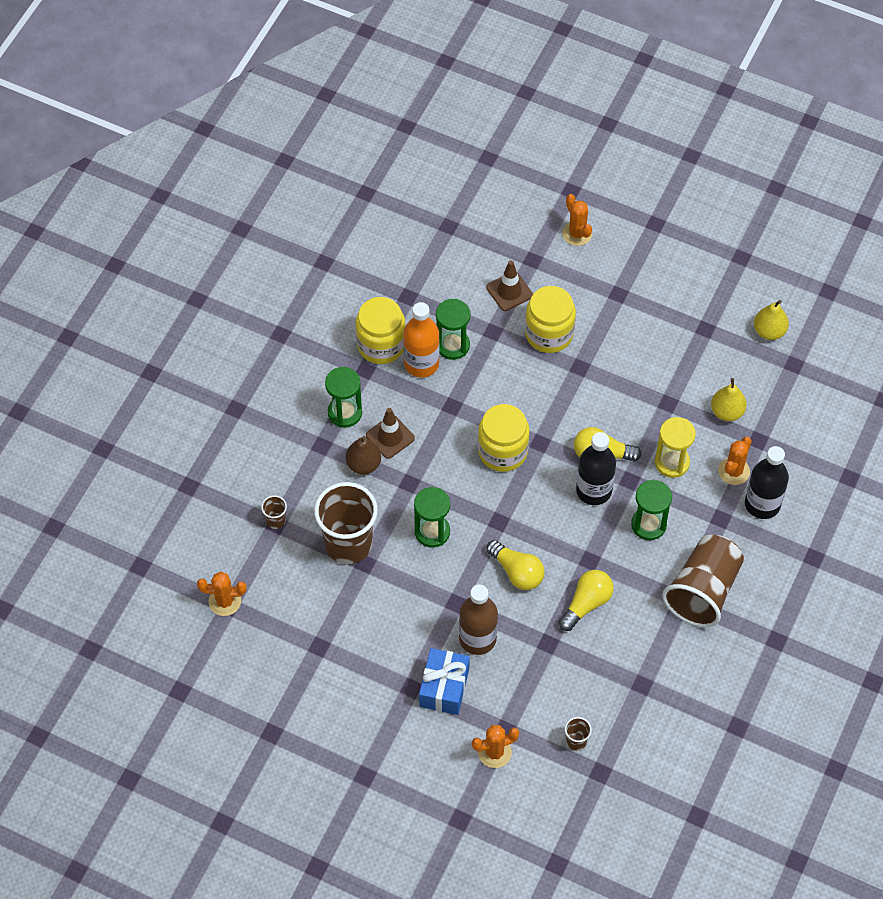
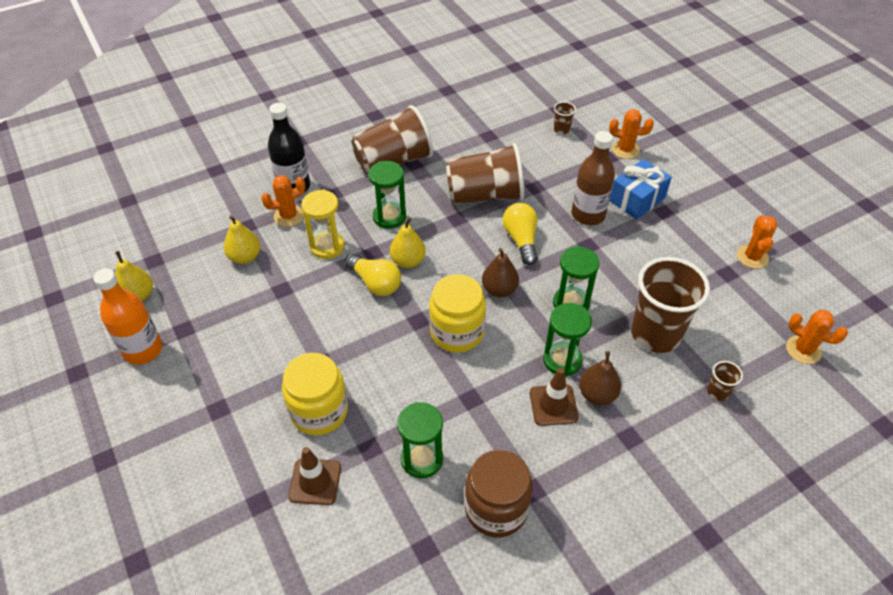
camera: 145 degrees left, 10 degrees down
(345, 413) = (585, 456): green hourglass -> green hourglass (562, 360)
(381, 345) = (496, 508): yellow jar -> brown jar
(421, 364) = (468, 460): orange bottle -> orange bottle (143, 350)
(498, 509) = (499, 289): none -> brown pear
(577, 233) = (186, 502): orange cactus -> orange cactus (752, 257)
(586, 603) = (484, 195): yellow light bulb -> brown cup
(594, 490) = (408, 261): black bottle -> yellow pear

